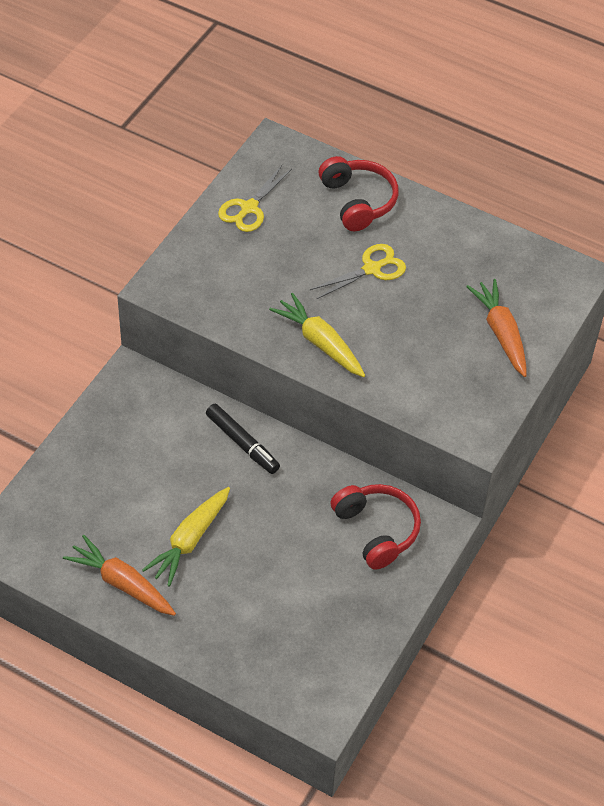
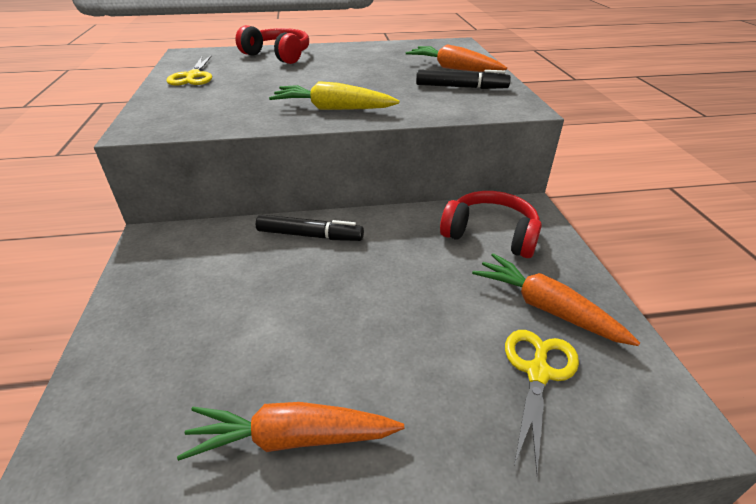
camera: 35 degrees left, 15 degrees down
(189, 540) = (335, 337): yellow carrot -> none
(339, 610) = (546, 308): none -> orange carrot
(372, 269) = (326, 72): yellow scissors -> yellow scissors (538, 372)
(465, 372) = (461, 87): none -> black marker

